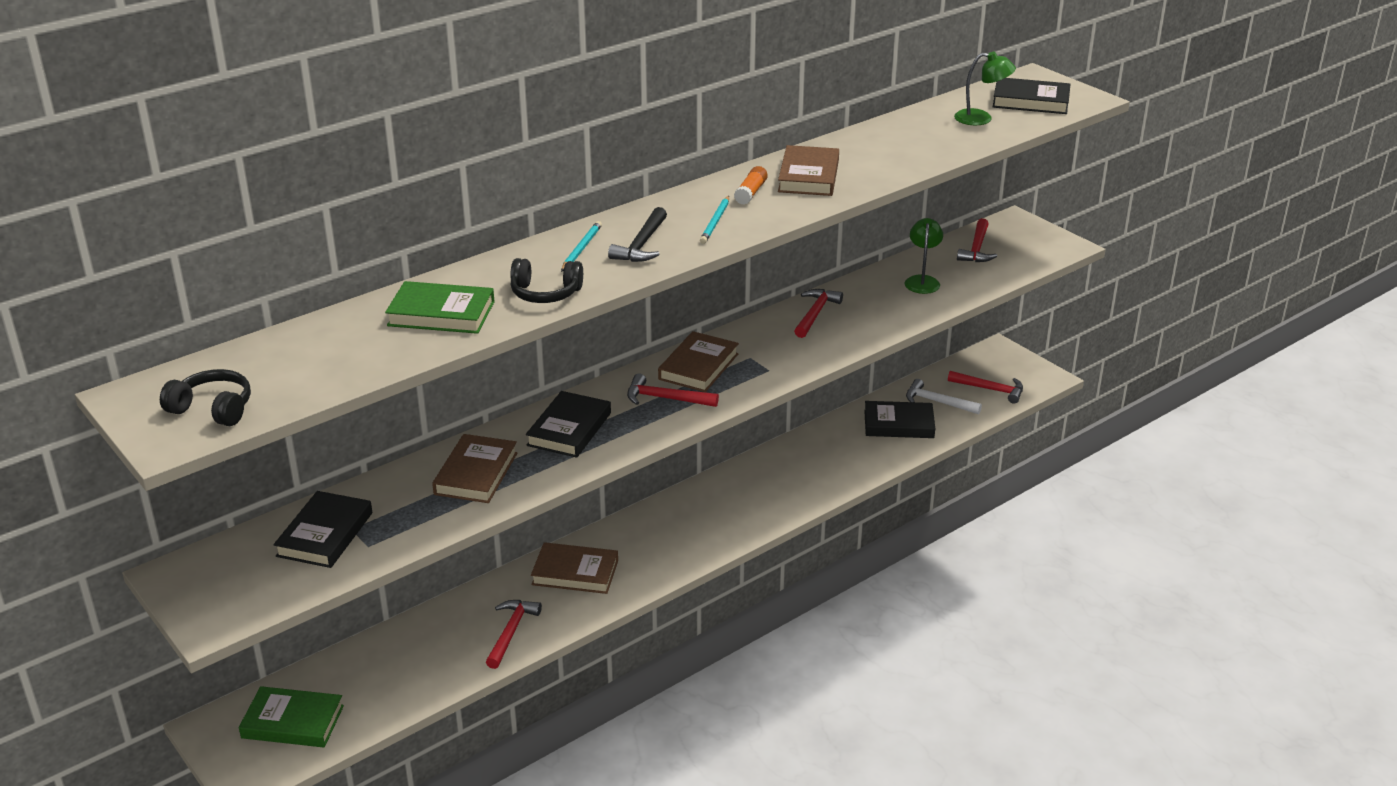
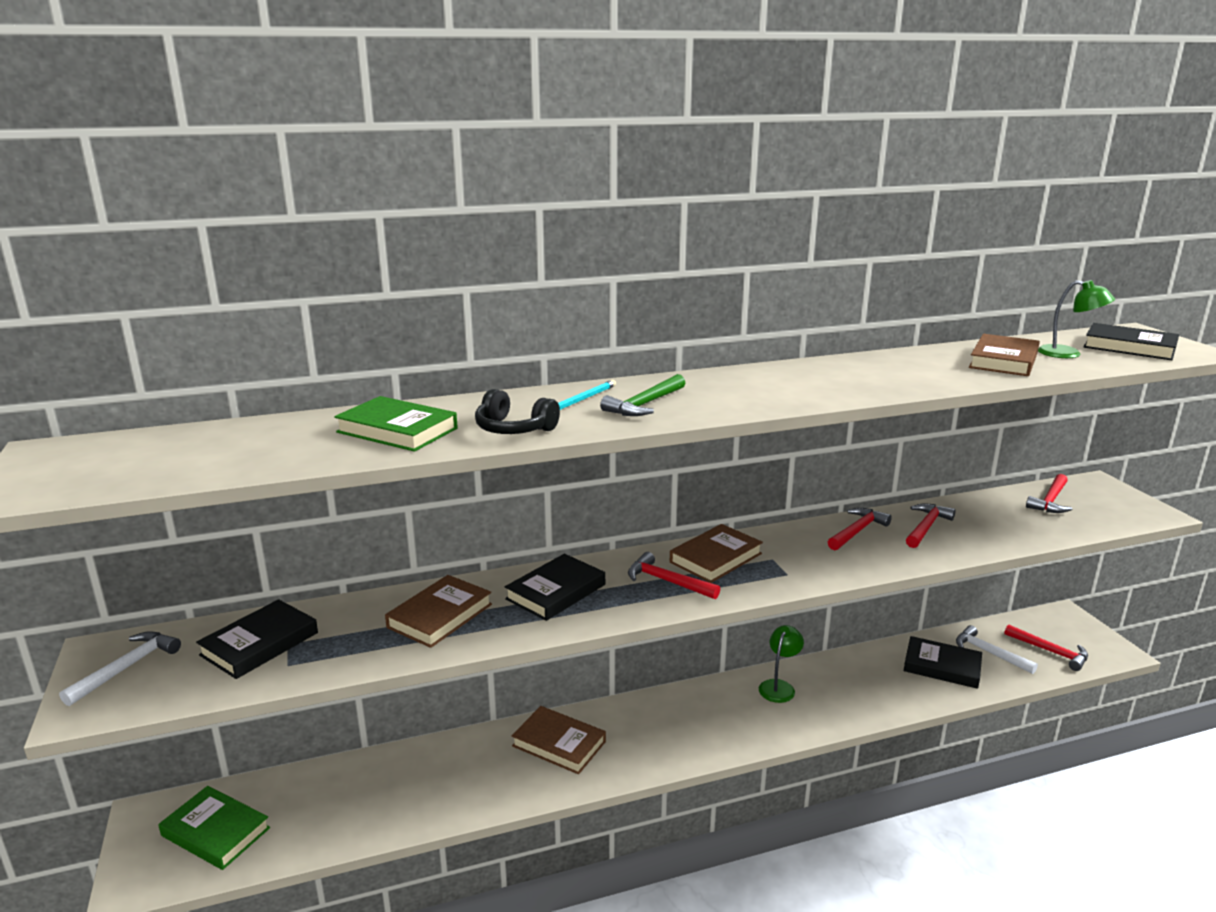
camera: 20 degrees right, 10 degrees down
(212, 409) = (96, 473): black headphones -> none
(216, 582) = (127, 667): none -> white hammer
(511, 632) = (466, 791): red hammer -> red hammer (926, 527)
(642, 245) = (645, 404): black hammer -> green hammer
(715, 222) = (735, 397): turquoise pencil -> none
(751, 193) = (787, 380): orange glue stick -> none
(808, 176) = (856, 375): brown book -> brown book (1003, 361)
(922, 281) = (982, 520): green lamp -> green lamp (779, 686)

